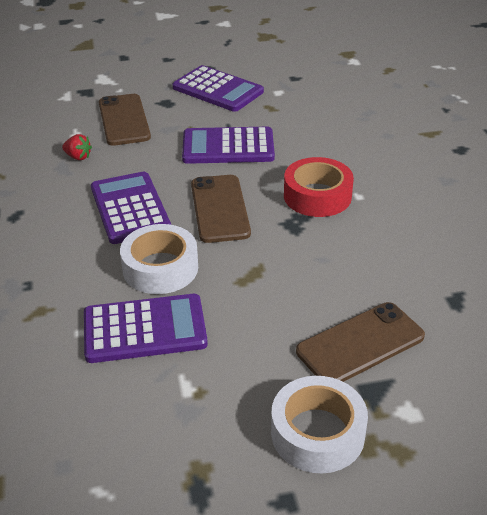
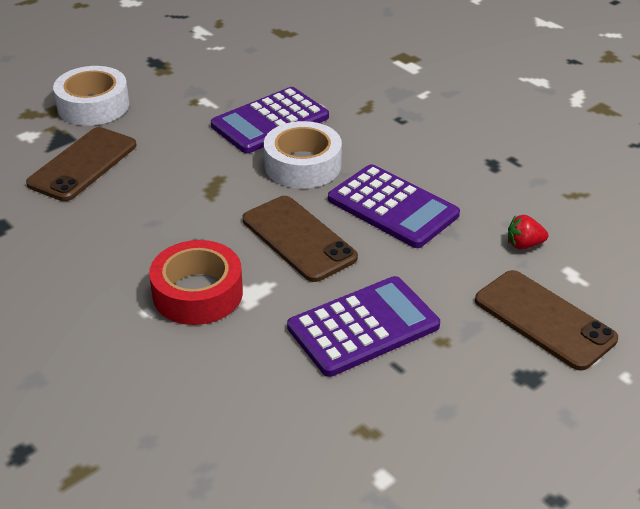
camera: 150 degrees right, 0 degrees up
(218, 90) = (483, 440): purple calculator -> none

